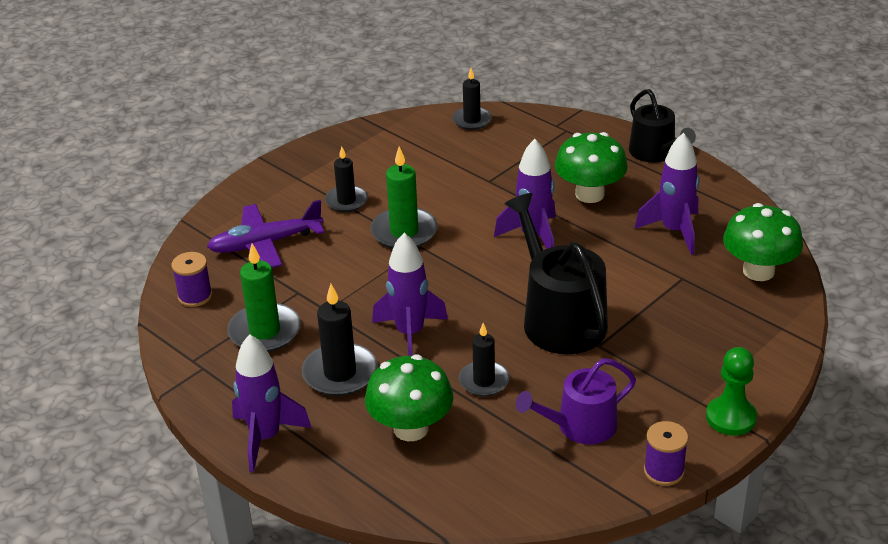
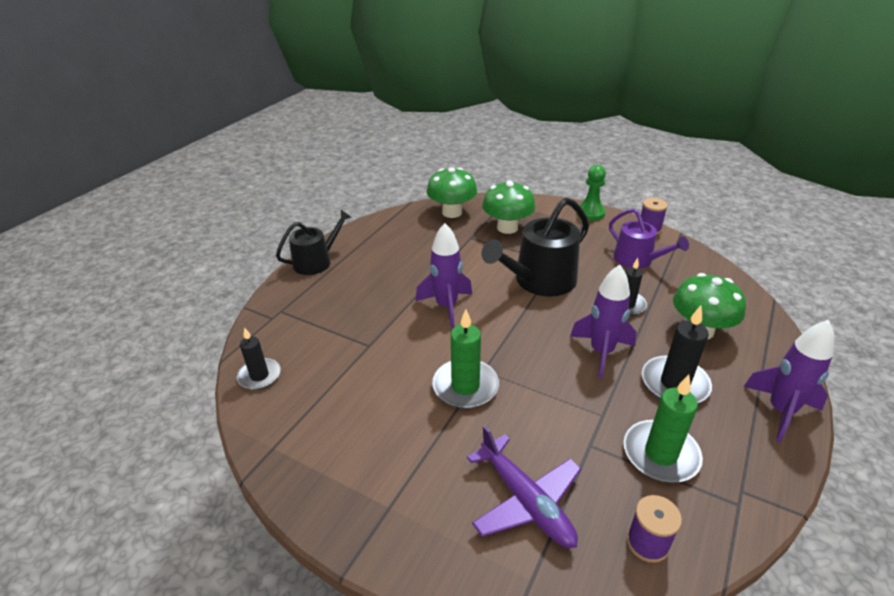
camera: 105 degrees left, 0 degrees up
(346, 201) = (425, 446): black candle -> none
(589, 194) = (380, 286): green mushroom -> green mushroom (507, 228)
(674, 231) = (419, 245): purple rocket -> none

